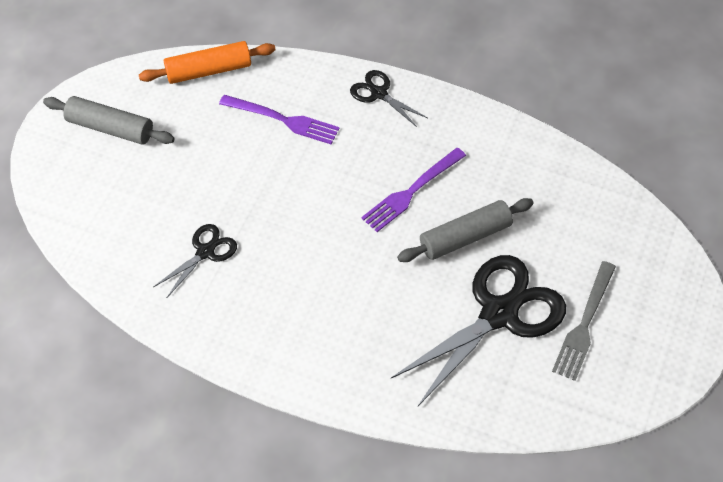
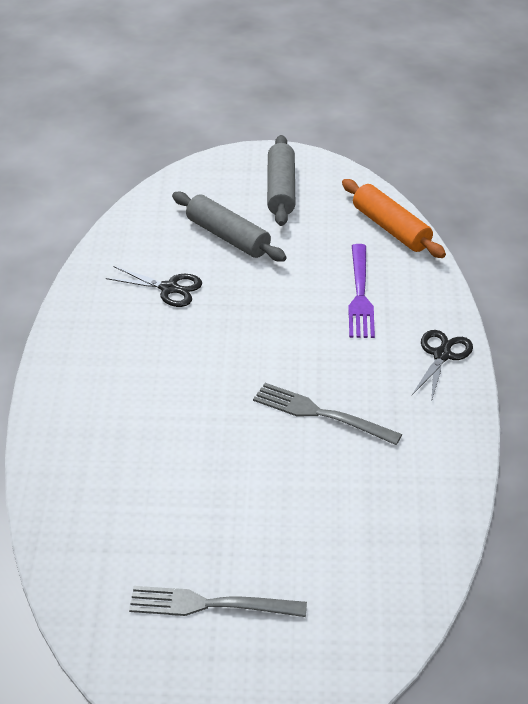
camera: 70 degrees right, 15 degrees down
(411, 192) = (320, 414): purple fork -> grey fork
(465, 237) = (281, 472): grey rolling pin -> grey rolling pin (228, 237)
(499, 313) = (192, 525): black scissors -> none

